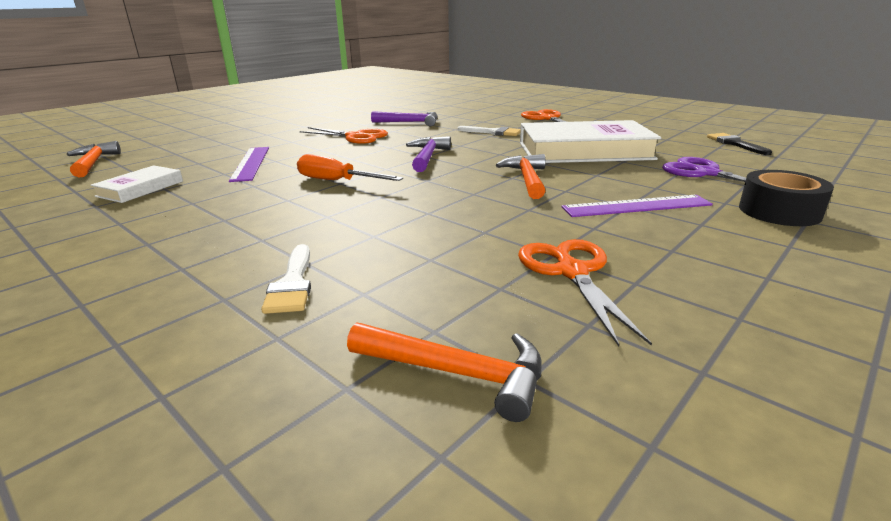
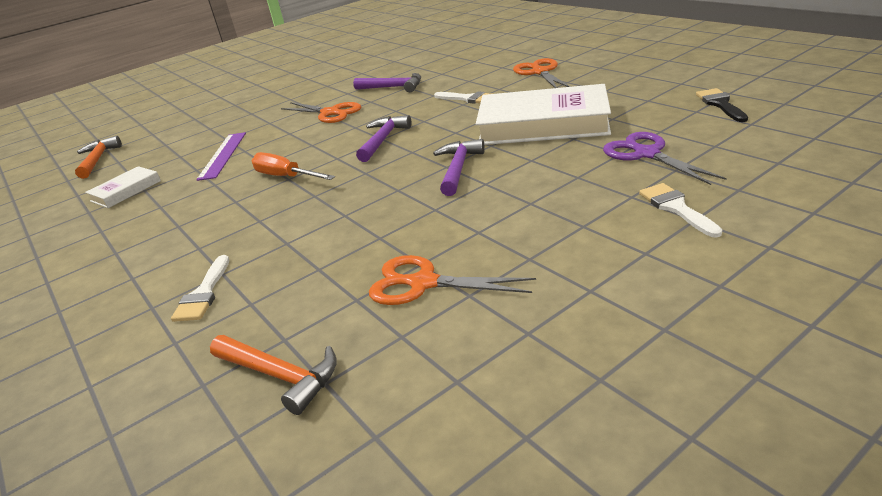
camera: 15 degrees right, 5 degrees up
(527, 179) = (458, 168): orange hammer -> purple hammer
(572, 272) = (423, 283): orange scissors -> orange scissors turned 75 degrees counterclockwise
(636, 206) = (538, 203): purple ruler -> none
(779, 211) = (676, 208): black tape -> white brush

